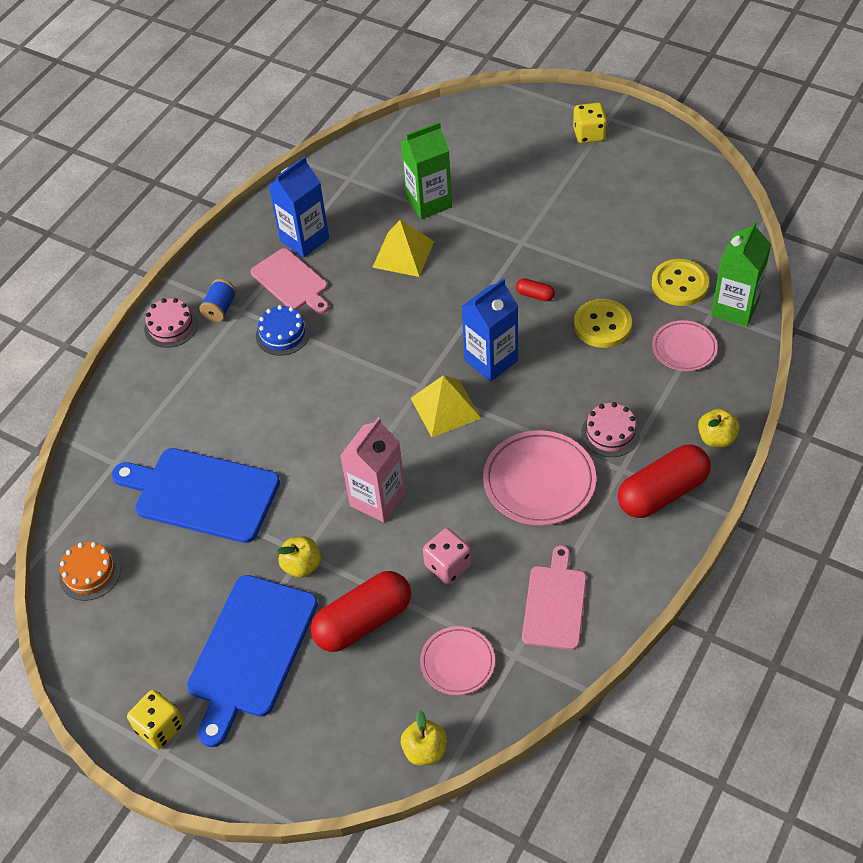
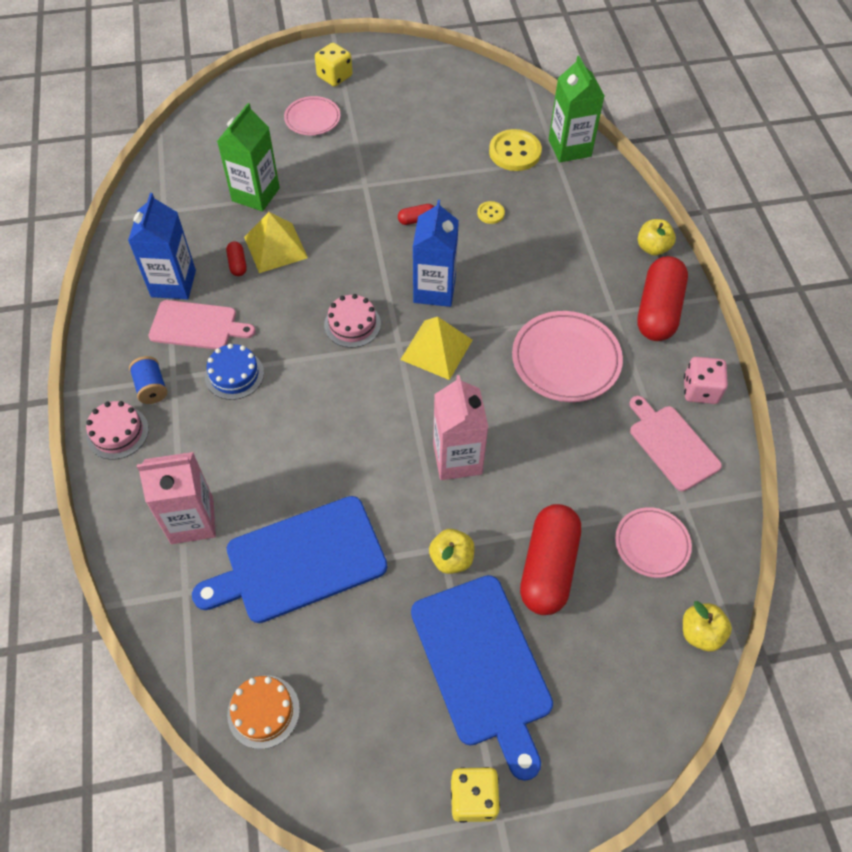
camera: 45 degrees left, 5 degrees up
(161, 419) = (192, 521): none -> pink carton
(363, 251) = (237, 264): none -> red capsule
(448, 565) = (566, 473): pink dice -> pink dice (700, 390)
(602, 325) = (490, 213): yellow button -> yellow button, size x0.50
(610, 433) = (578, 290): pink cake -> pink cake (352, 324)
(684, 348) = (565, 197): pink plate -> pink plate (312, 119)

